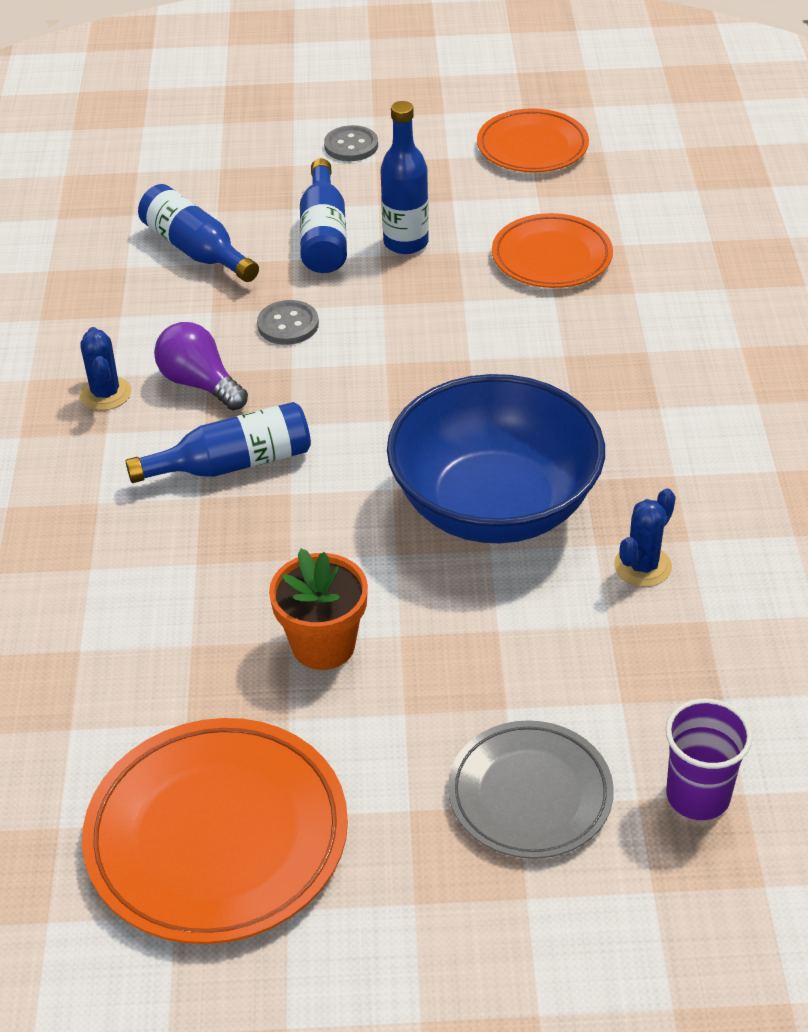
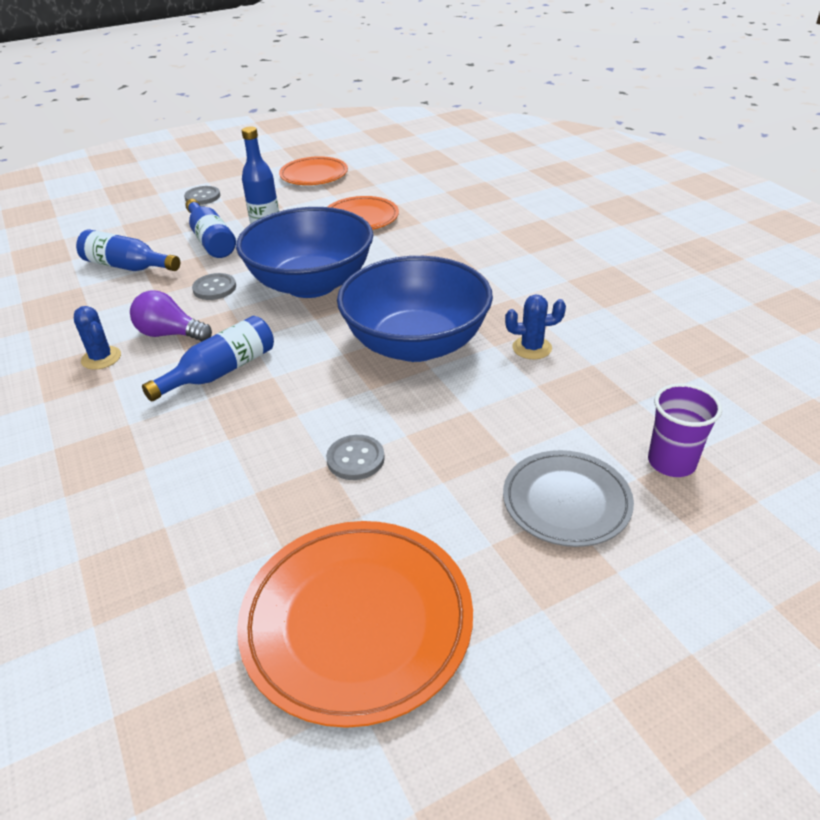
camera: 25 degrees left, 5 degrees down
(323, 645) = (355, 459): orange flower pot -> grey button
(415, 358) = (311, 284): none -> blue bowl
(642, 566) = (532, 348): blue cactus -> blue cactus turned 75 degrees clockwise

